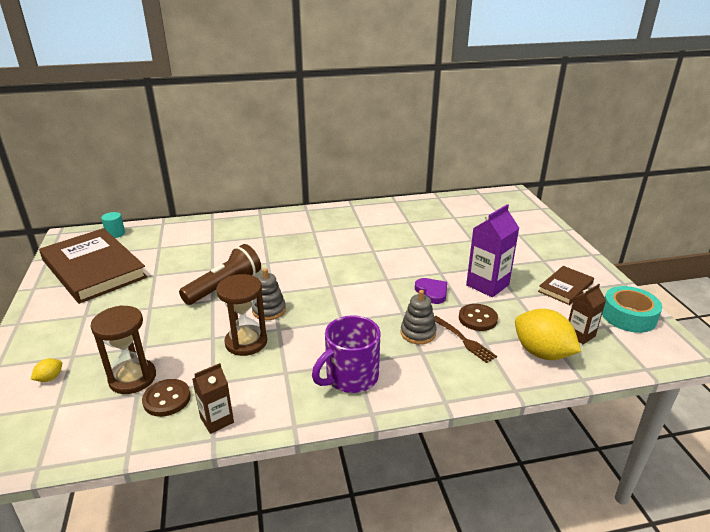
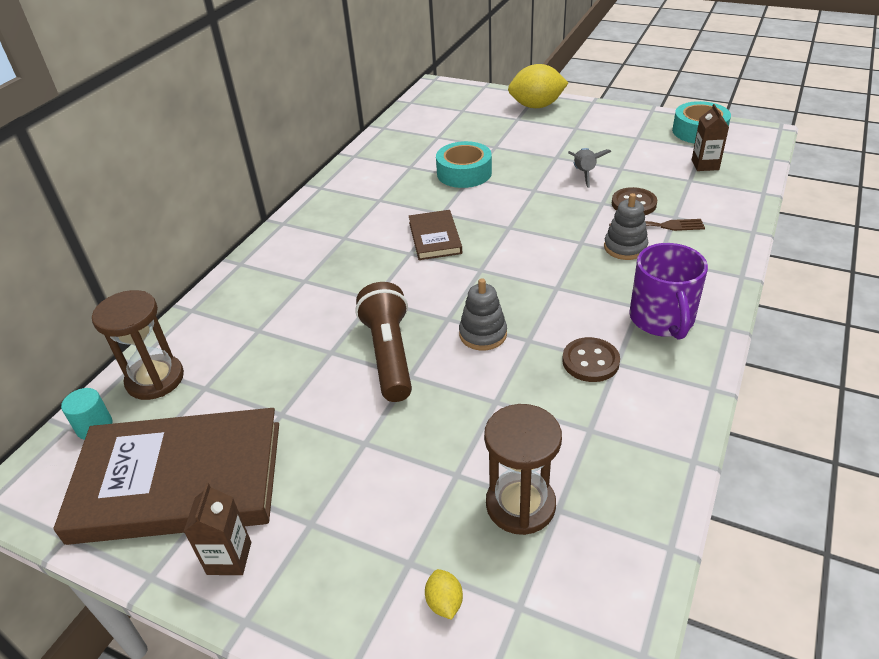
camera: 50 degrees left, 10 degrees up
(167, 399) = (591, 481): brown button -> brown button (590, 361)
(217, 420) = (662, 447): brown carton -> brown carton (229, 558)
(246, 342) = (532, 375): brown hourglass -> brown hourglass (155, 379)
(426, 241) = (464, 173): none -> turquoise tape
(432, 292) = (564, 210): purple heart -> none
(487, 285) = (584, 174): purple carton -> grey rocket
(541, 353) = (714, 195): yellow lemon -> yellow lemon (536, 106)
(565, 287) = (630, 138): brown book -> brown book (435, 238)

